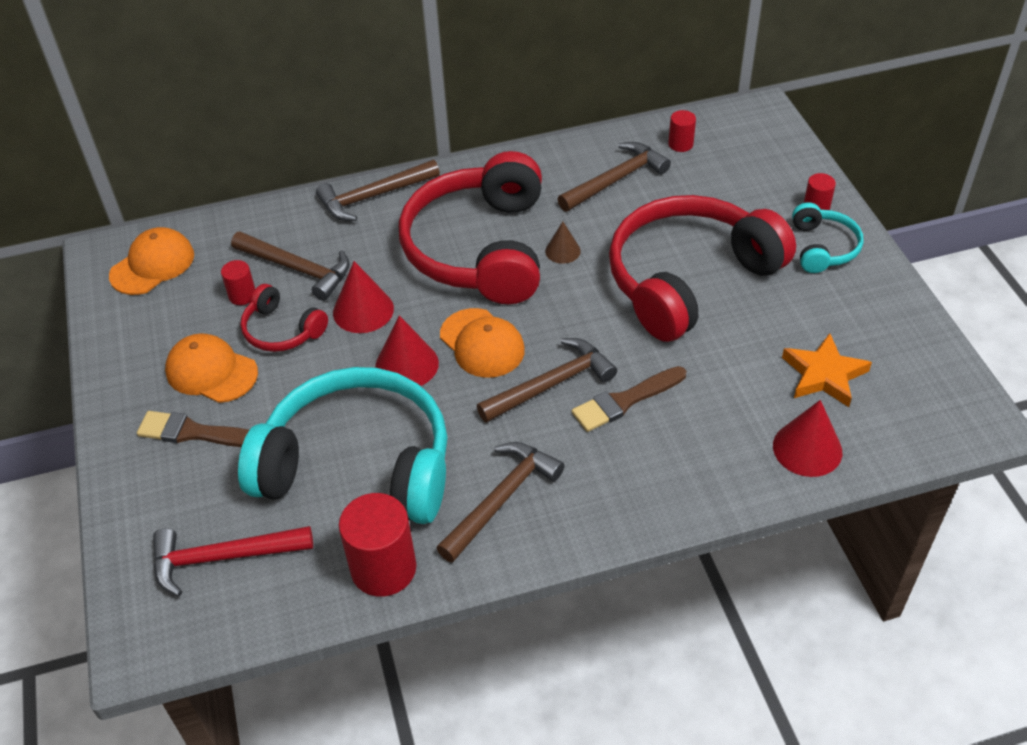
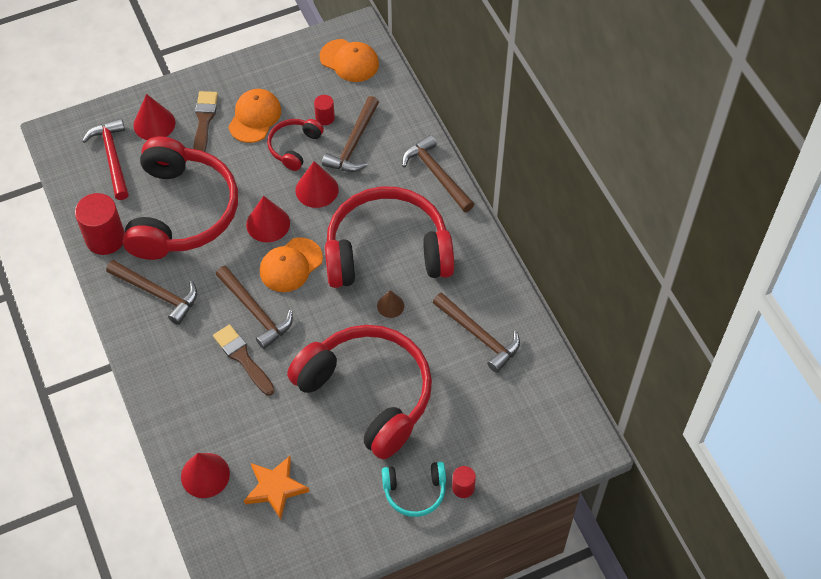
camera: 80 degrees right, 10 degrees up
(174, 498) = (154, 123): none -> red cone
(358, 465) = (182, 211): turquoise headphones -> red headphones
(680, 144) = (533, 381): red cylinder -> none

